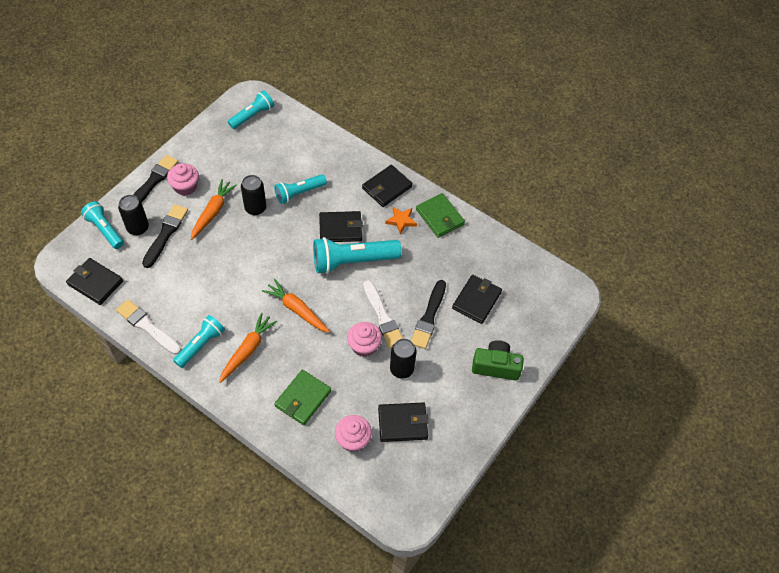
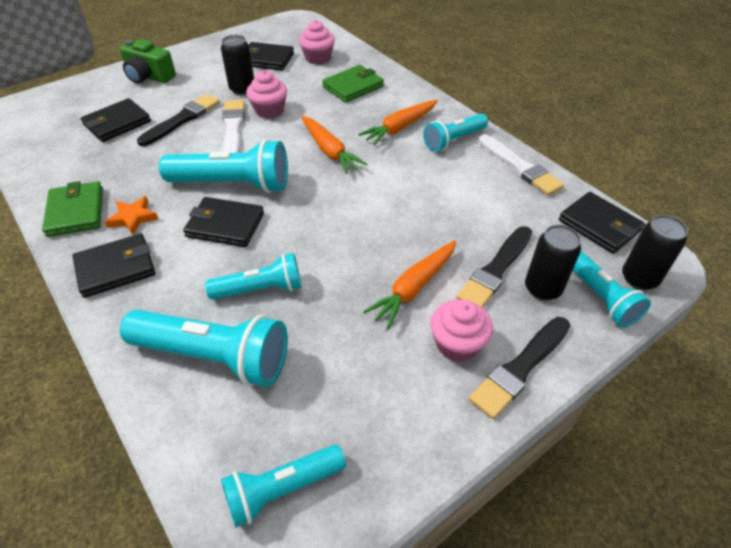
camera: 160 degrees left, 10 degrees down
(255, 208) = (341, 280): black can -> black can (639, 278)
(306, 155) = (214, 357): none -> turquoise flashlight

